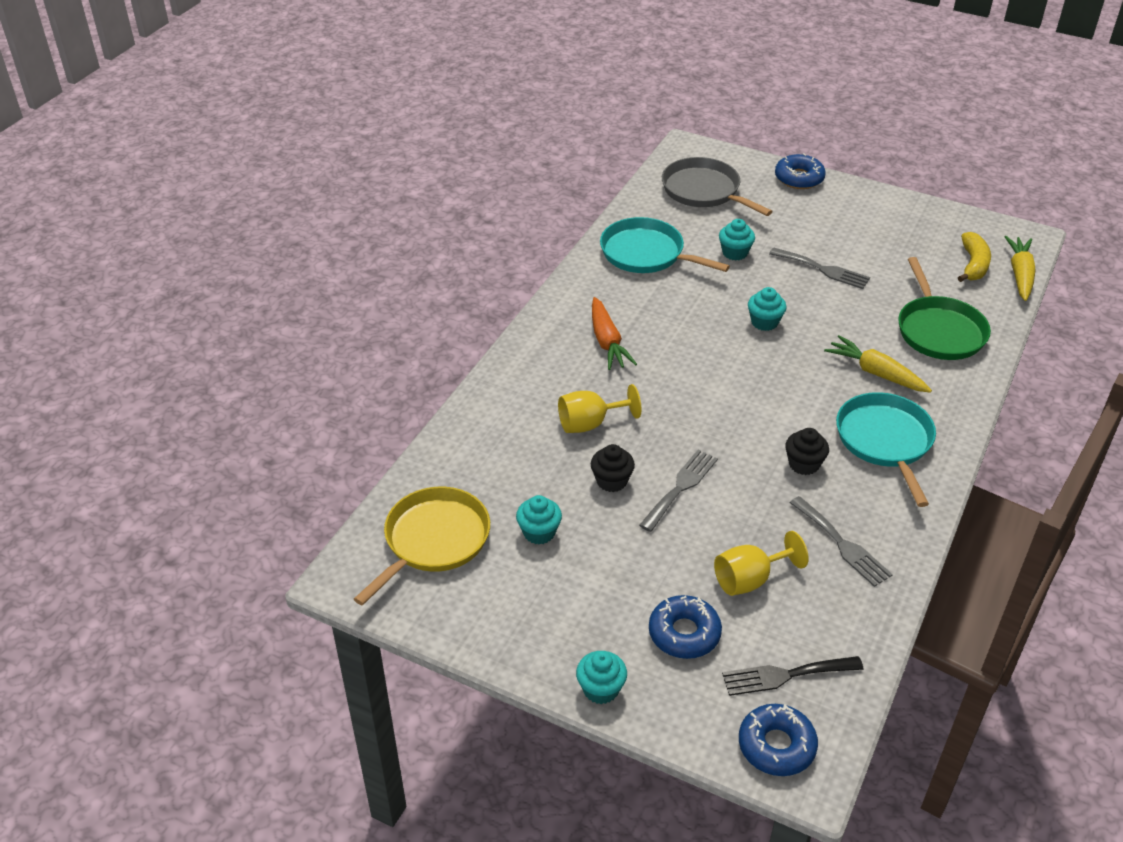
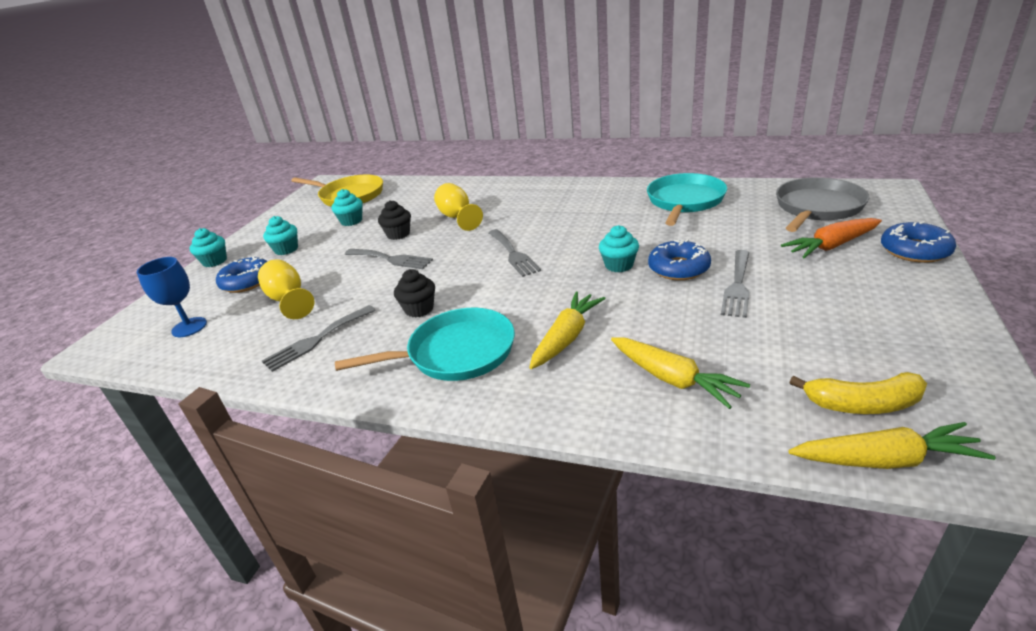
camera: 85 degrees right, 10 degrees down
(607, 342) = (554, 207): orange carrot -> orange carrot (831, 246)
(712, 387) = (513, 254): none -> grey fork
(735, 253) = (723, 236): turquoise cupcake -> turquoise cupcake (286, 249)
(776, 746) = (130, 330): blue donut -> blue donut (678, 268)
(786, 675) = (189, 327): black fork -> blue goblet
(939, 331) = (673, 379): green pan -> yellow carrot

